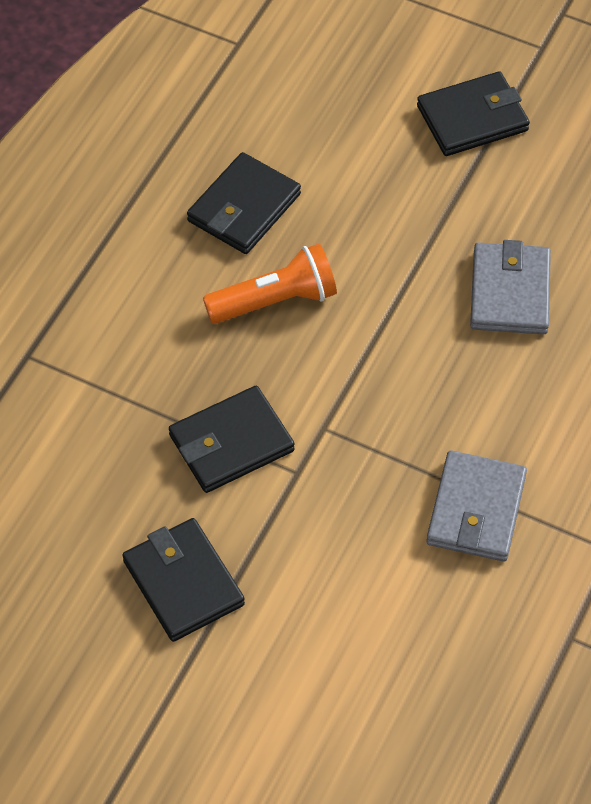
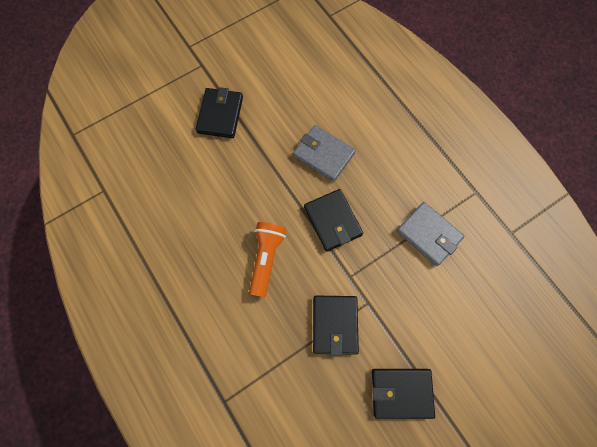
camera: 60 degrees left, 15 degrees up
(244, 207) = (203, 242): black wallet -> black wallet (332, 221)

